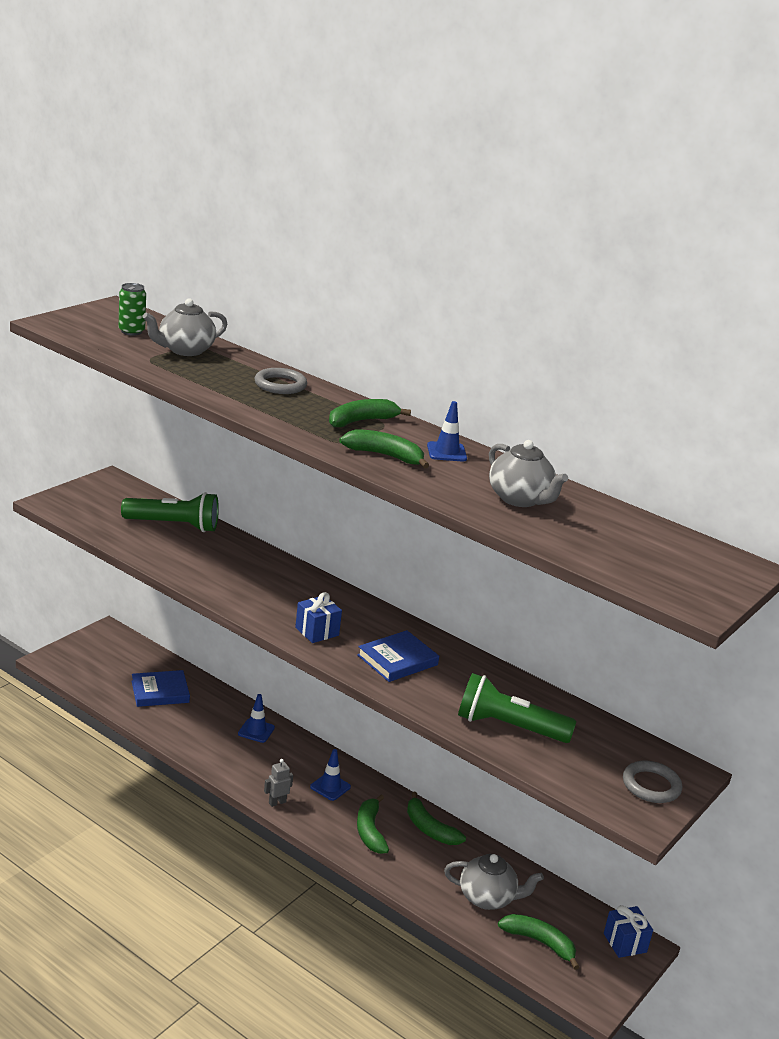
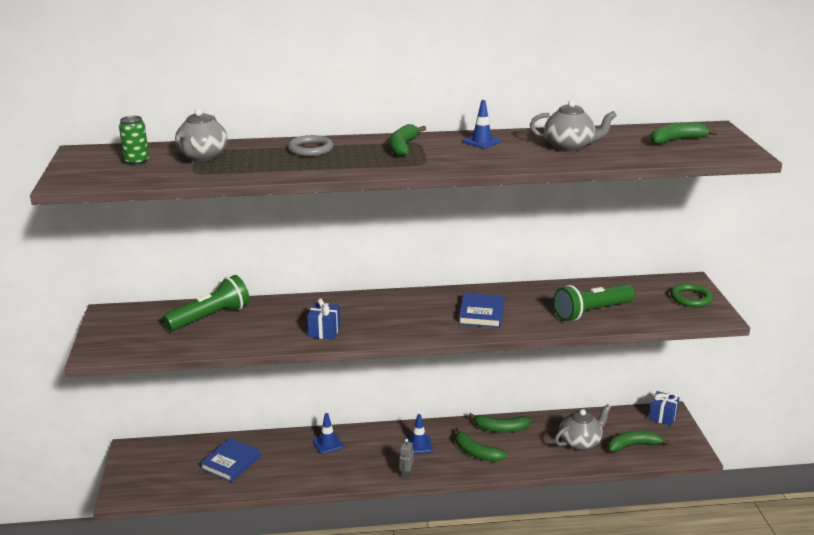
camera: 40 degrees left, 0 degrees up
(317, 631) = (414, 325): blue gift -> blue gift (324, 331)
(385, 456) = (462, 158): green banana -> green banana (676, 140)
(651, 785) = (690, 298): grey ring -> green ring

